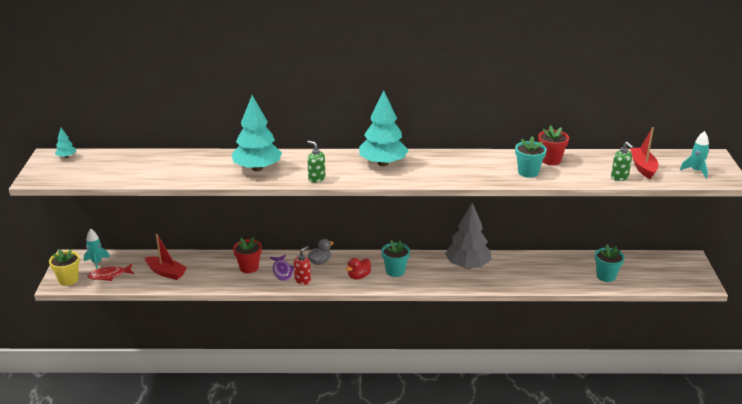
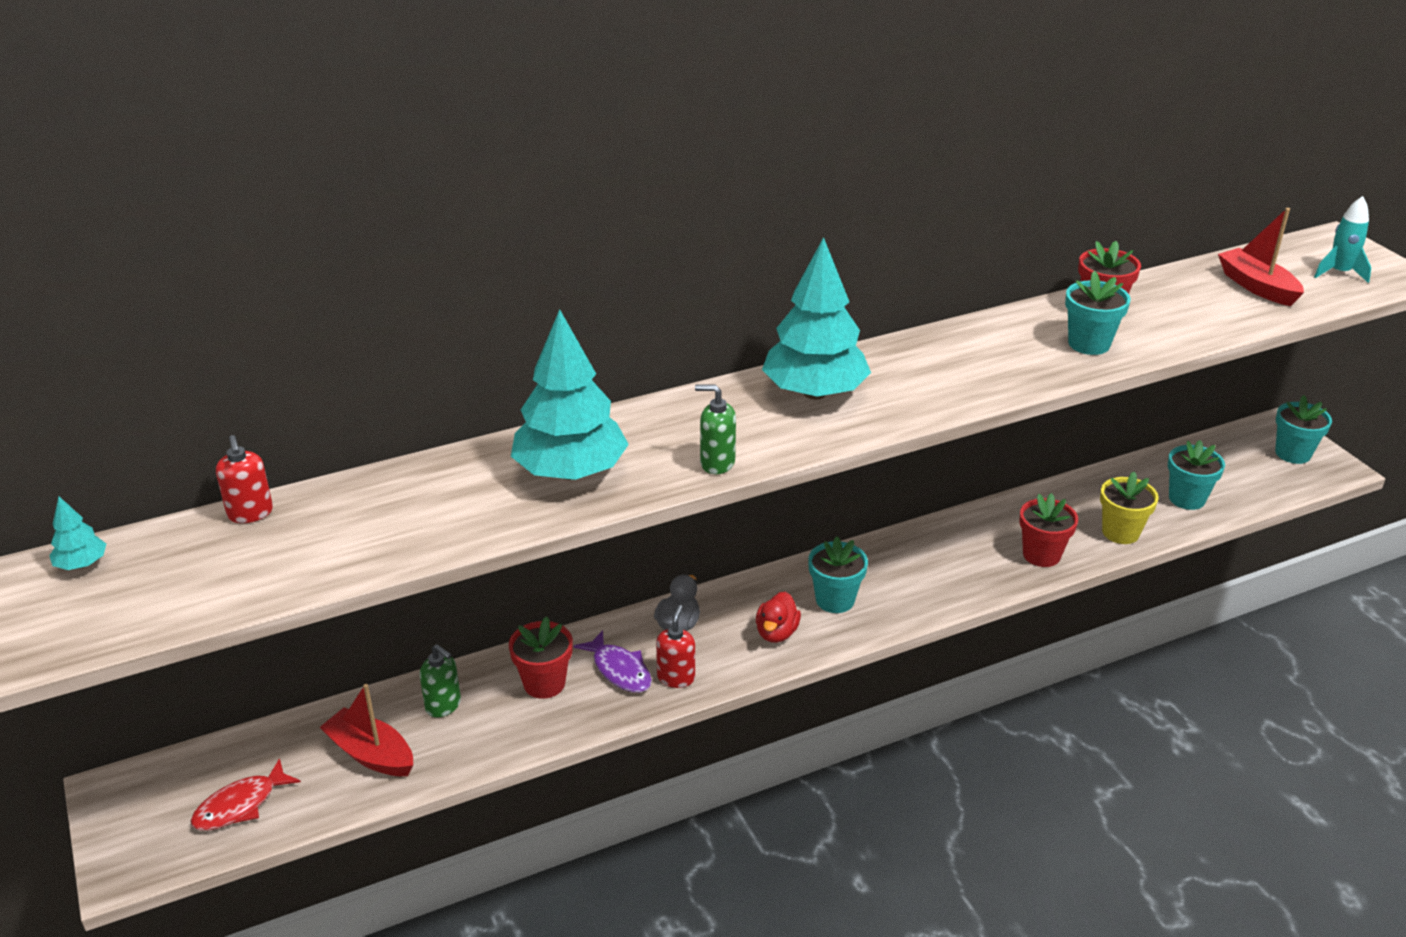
camera: 25 degrees left, 5 degrees up
(68, 280) = (146, 850): yellow flower pot -> yellow flower pot (1120, 532)
(97, 263) = (188, 782): turquoise rocket -> none
(133, 154) = (250, 513): none -> red soap dispenser
(166, 272) = (371, 754): red boat -> red boat turned 150 degrees counterclockwise
(467, 265) = (952, 548): grey tree -> none
(508, 279) = (1041, 555): none -> red flower pot
(619, 177) = (1242, 315): green soap dispenser -> green soap dispenser (443, 705)
(685, 272) = (1292, 453): none -> turquoise flower pot

